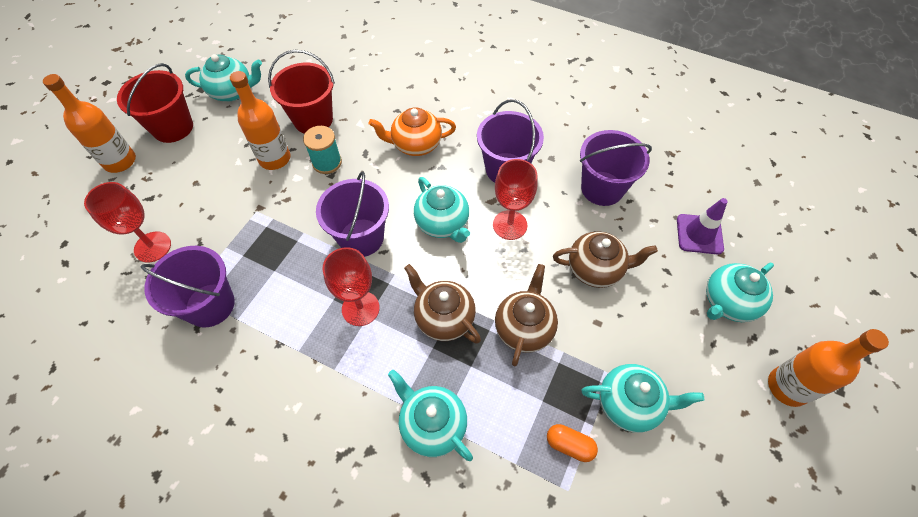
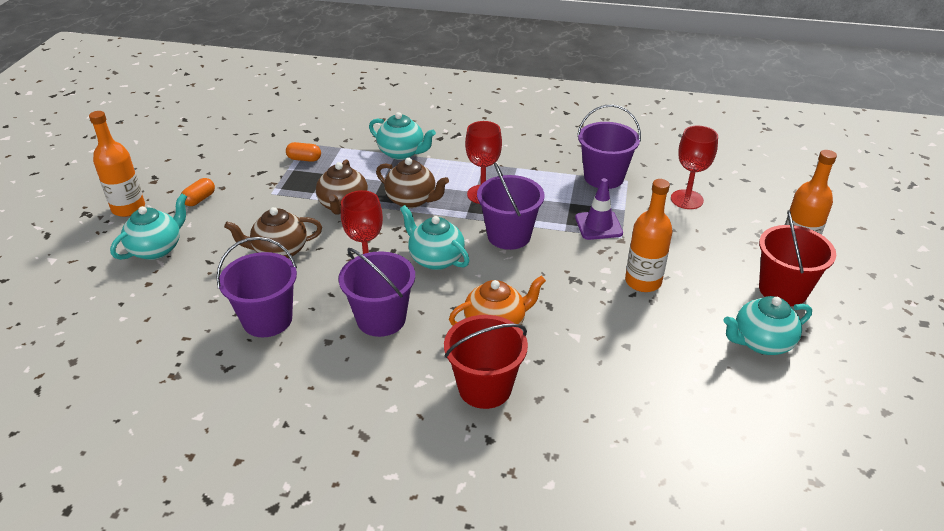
camera: 165 degrees right, 20 degrees down
(313, 119) = (634, 329): red bucket -> red bucket (485, 388)
(327, 162) = (584, 288): turquoise spool -> none
(629, 404) = (259, 182): turquoise teapot -> none
(699, 234) = (166, 296): purple traffic cone -> purple traffic cone (598, 225)
(701, 383) = (199, 199): none -> orange capsule

